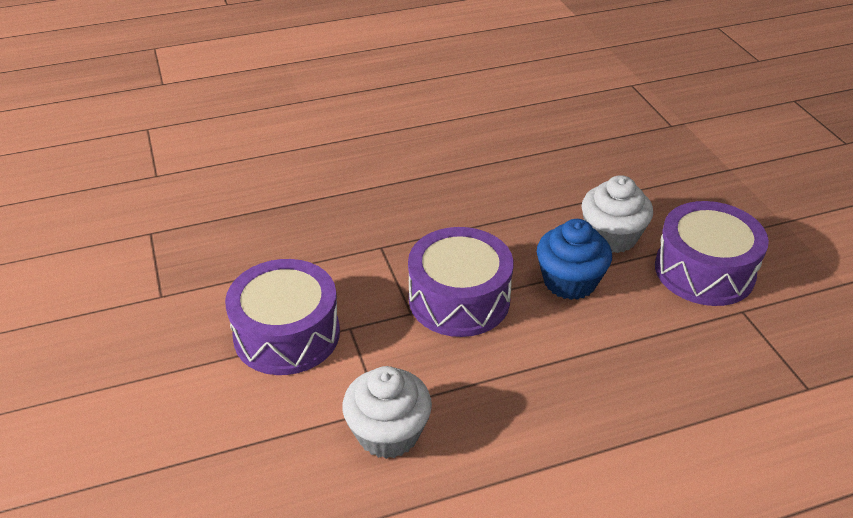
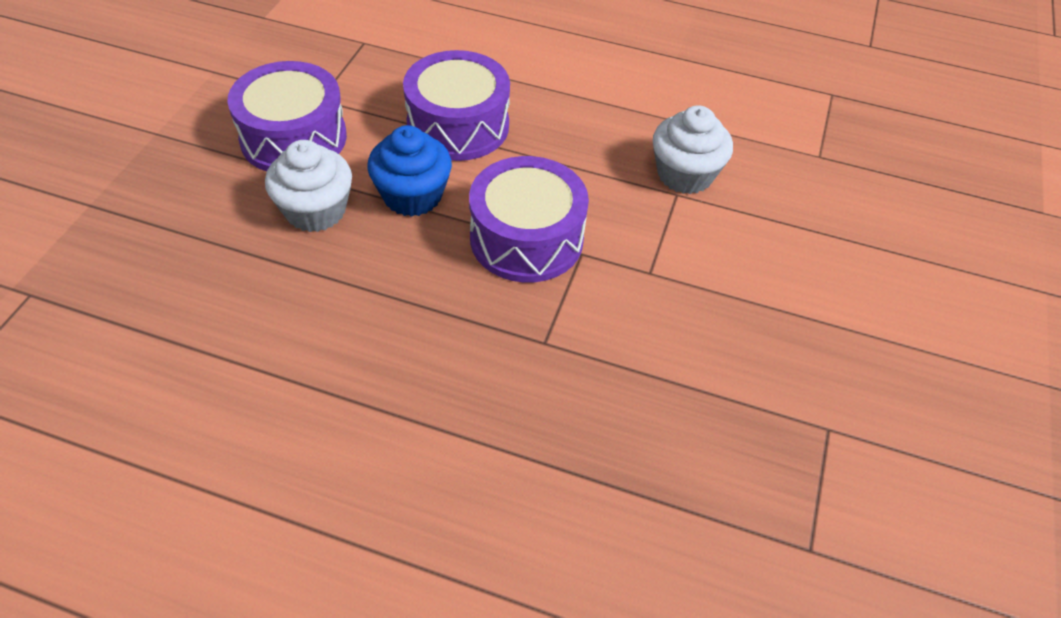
camera: 145 degrees left, 10 degrees up
(287, 334) = (715, 300): purple drum -> purple drum (458, 125)

